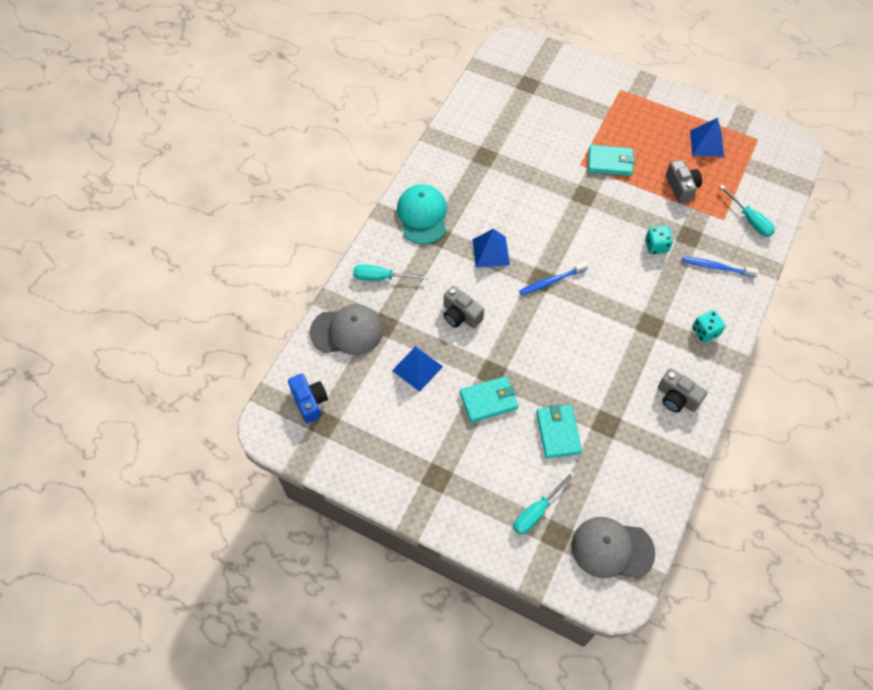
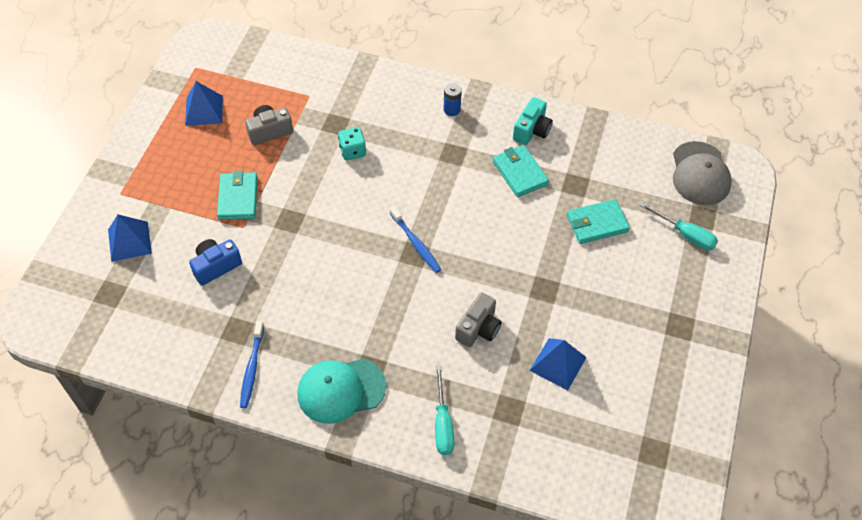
camera: 100 degrees left, 5 degrees down
(309, 401) = (631, 474): blue camera -> blue camera (216, 266)
(347, 331) = (527, 450): grey cap -> none
(489, 400) = (578, 288): turquoise wallet -> turquoise wallet (520, 173)
(491, 252) = (385, 307): blue pyramid -> blue pyramid (129, 241)
(677, 398) = (532, 130): grey camera -> turquoise camera
(705, 331) = (452, 109): turquoise dice -> blue battery
(716, 267) = (372, 101): blue toothbrush -> blue toothbrush (252, 368)
(750, 220) = (308, 75): turquoise screwdriver -> none

